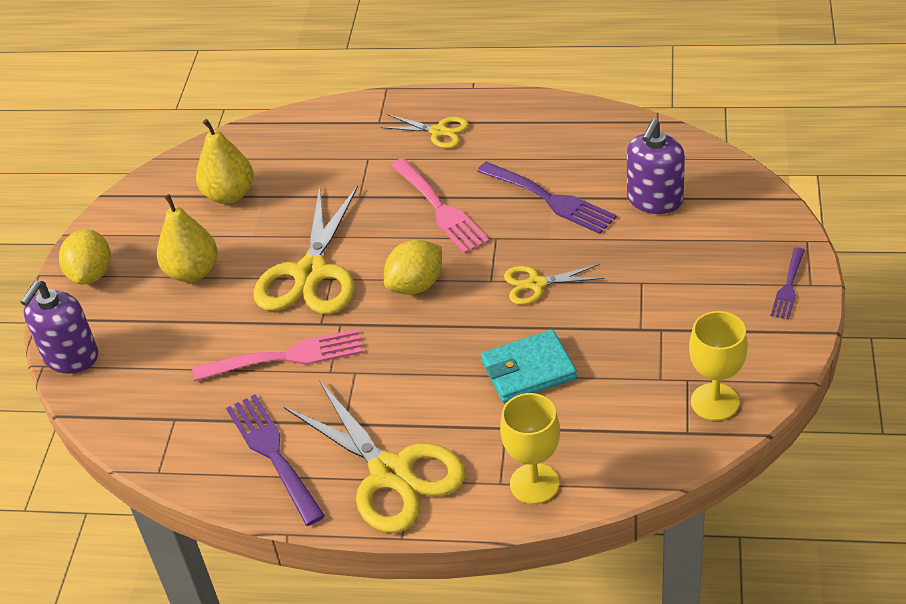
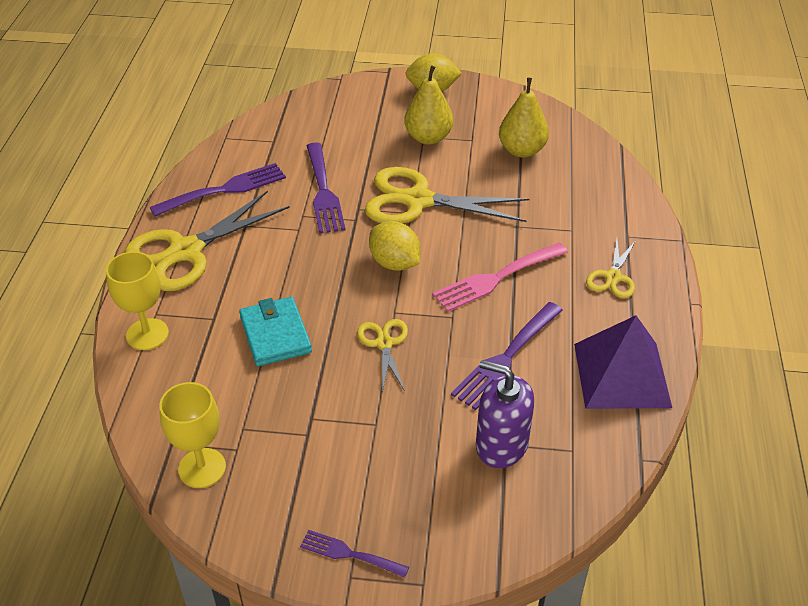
camera: 85 degrees right, 0 degrees up
(71, 357) = (346, 89): purple soap dispenser -> none
(287, 357) = (323, 192): pink fork -> purple fork
(564, 129) = (622, 375): none -> purple pyramid

